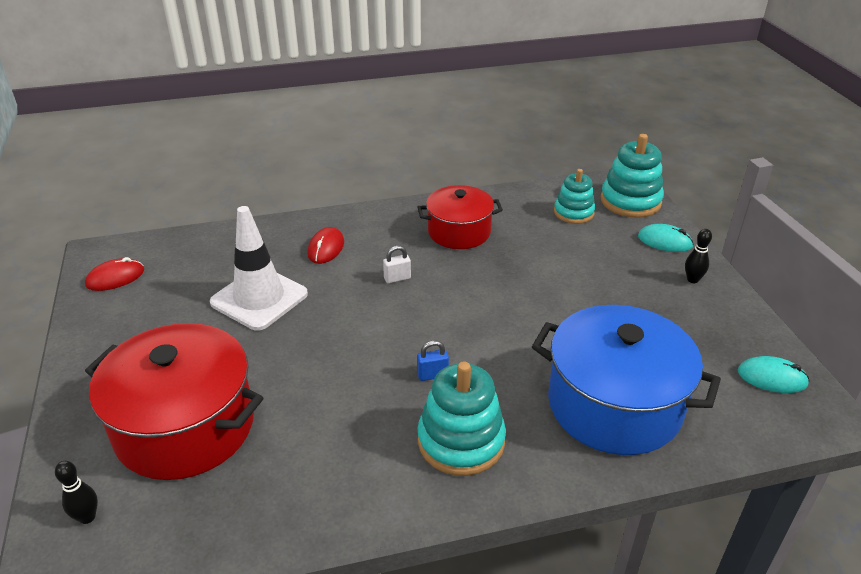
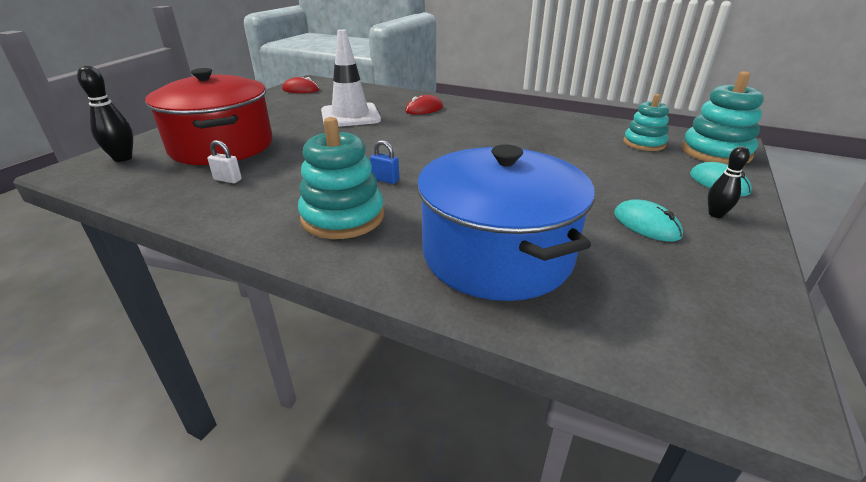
camera: 40 degrees right, 5 degrees down
(87, 517) = (123, 158): black bowling pin -> black bowling pin, size x1.54
(397, 278) = (444, 133): white padlock -> white padlock (228, 180)
(459, 232) = (526, 126): red pot -> none
(772, 378) = (718, 318): turquoise mouse -> turquoise mouse (646, 224)

